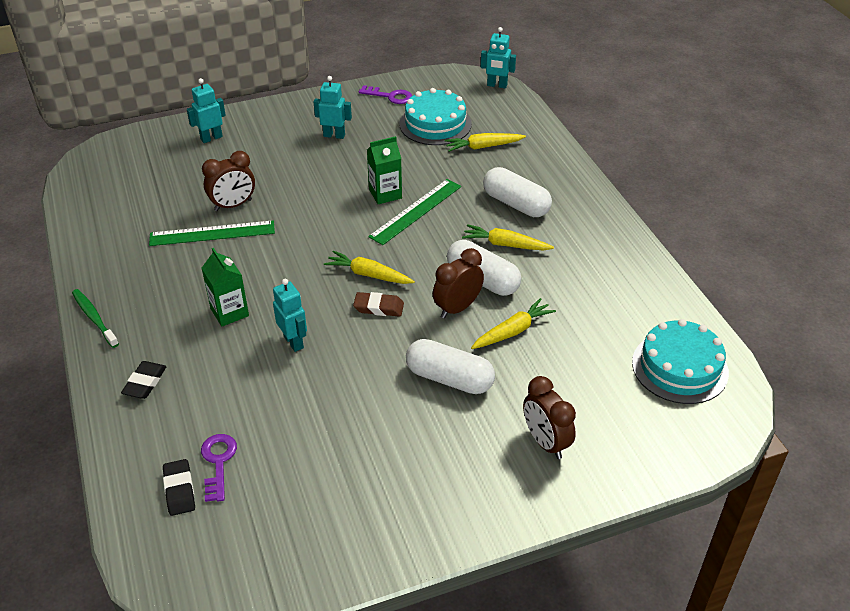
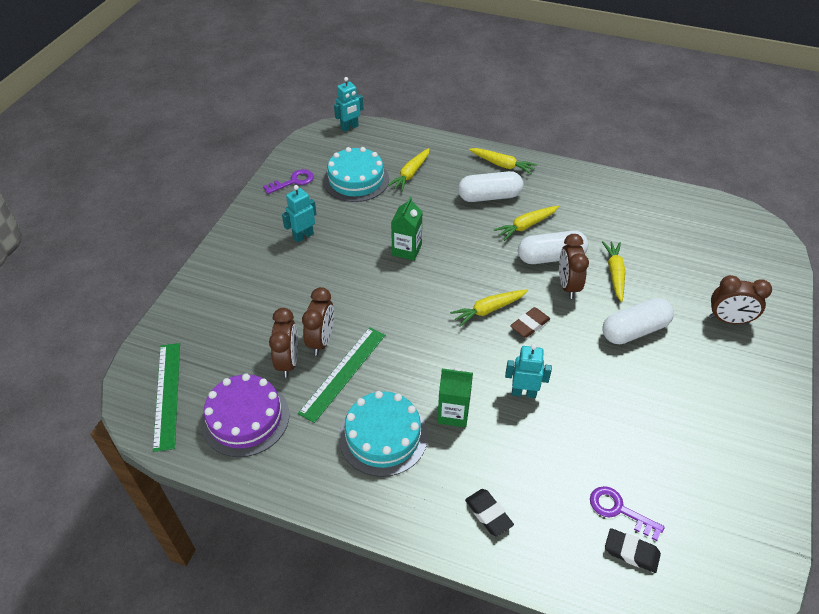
camera: 50 degrees left, 5 degrees up
(94, 317) = (371, 510): green toothbrush -> none
(122, 212) = (245, 418): none -> purple cake
(195, 201) = (288, 362): none -> brown clock
(211, 138) = (213, 306): turquoise robot -> none
(416, 211) = (444, 246): green ruler -> green ruler (167, 394)
(571, 190) = (502, 165): none -> yellow carrot
(680, 367) = (708, 224): turquoise cake -> turquoise cake (383, 436)

